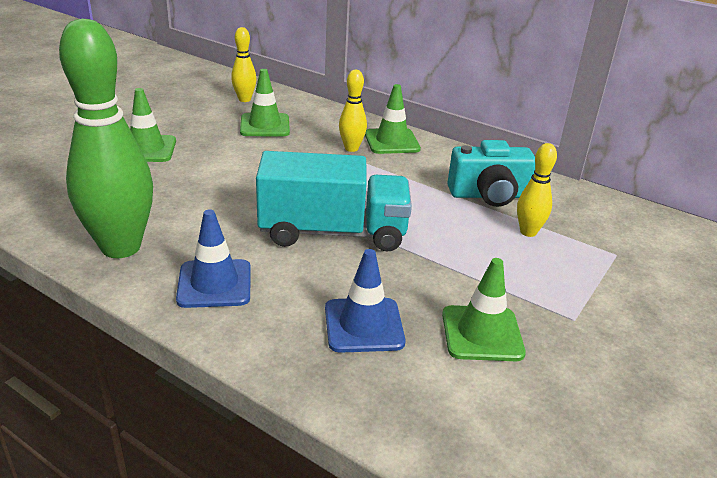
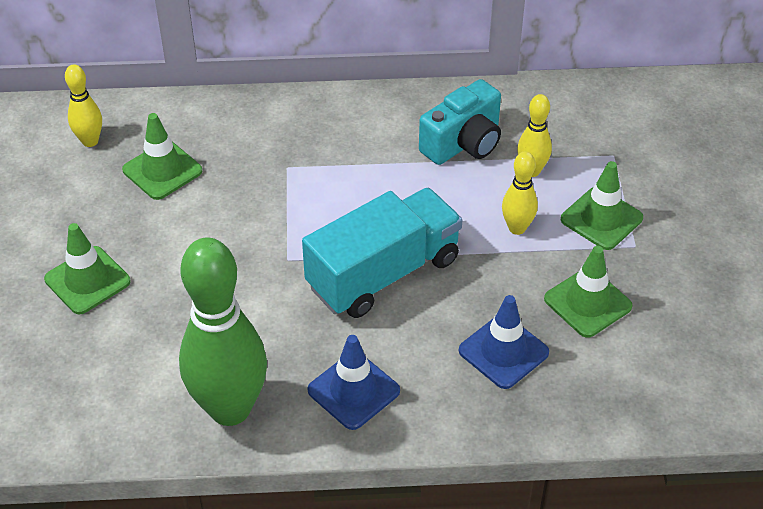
camera: 35 degrees left, 15 degrees up
(351, 148) = (284, 153): yellow bowling pin -> yellow bowling pin (517, 228)
(392, 142) = (311, 119): green traffic cone -> green traffic cone (601, 219)

